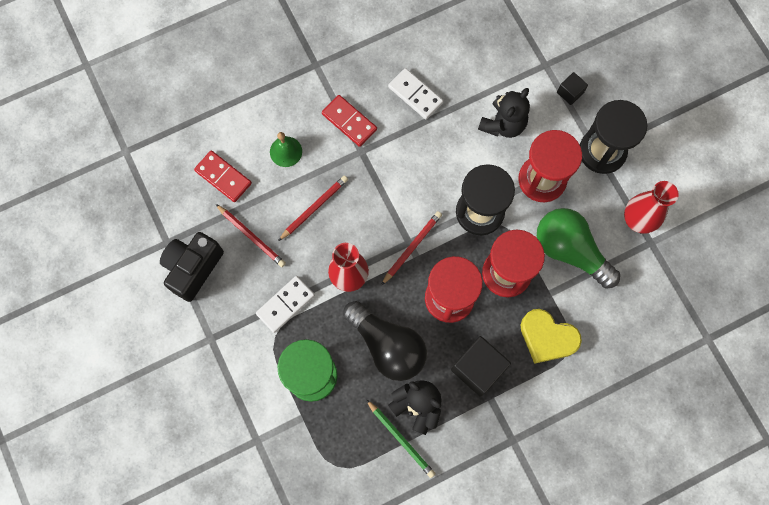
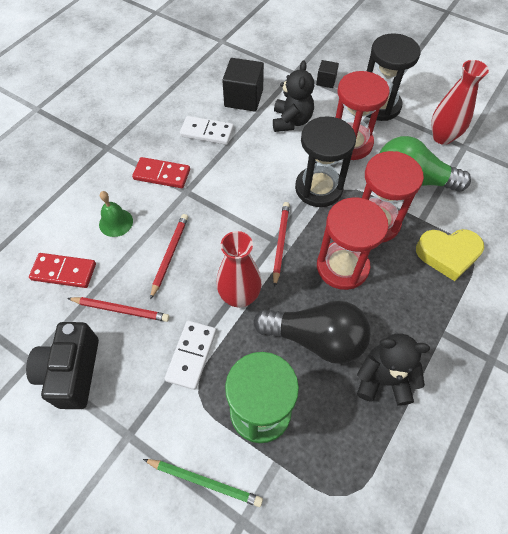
camera: 30 degrees left, 15 degrees down
(401, 439) = (391, 423): green pencil -> green pencil (204, 482)
(478, 368) = (412, 312): black cube -> black cube (243, 98)

